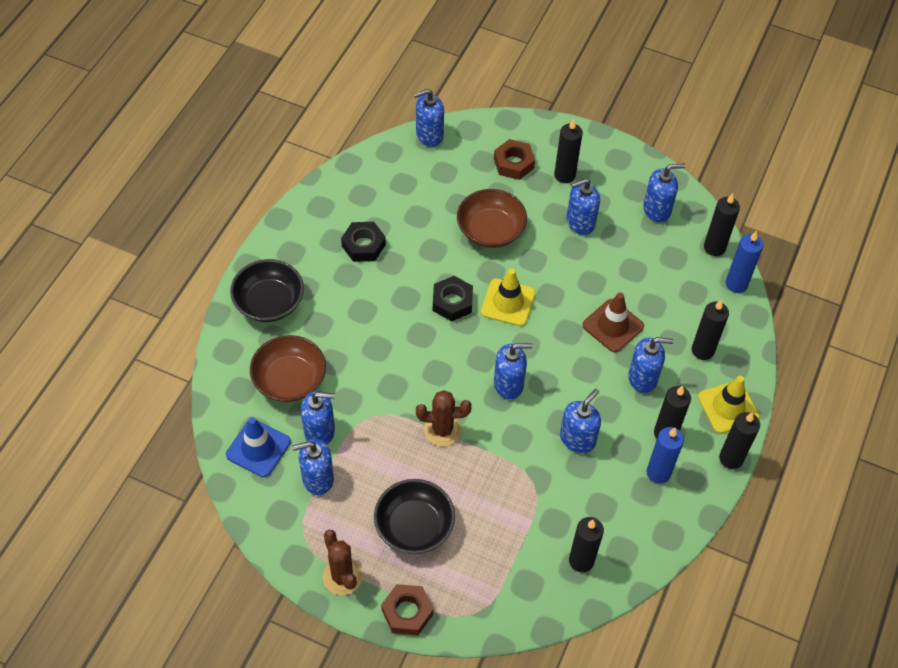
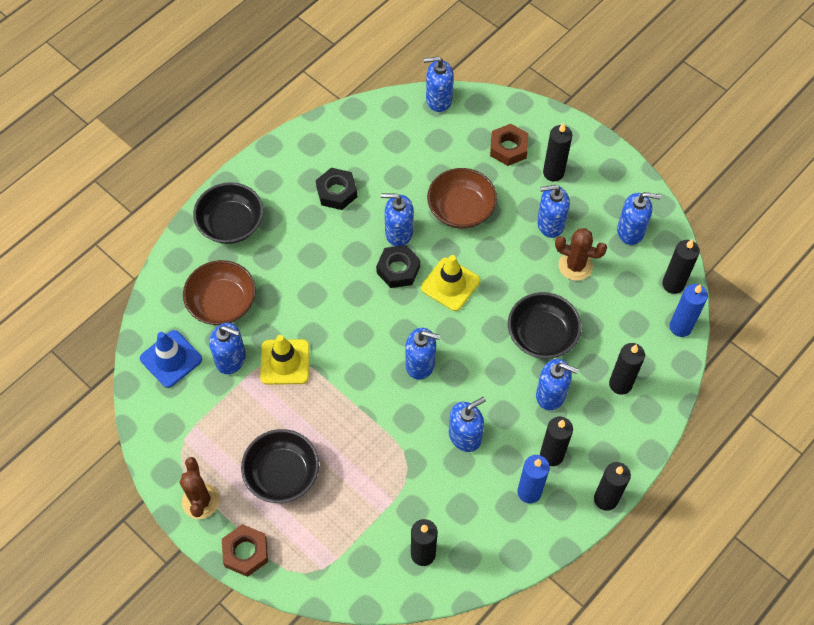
camera: 20 degrees right, 5 degrees up
(317, 478) = (212, 403): blue soap dispenser -> blue soap dispenser (398, 233)
(442, 430) = (342, 390): brown cactus -> brown cactus (575, 266)
(613, 326) = (542, 335): brown traffic cone -> black bowl
(728, 407) = (623, 447): yellow traffic cone -> yellow traffic cone (285, 362)

